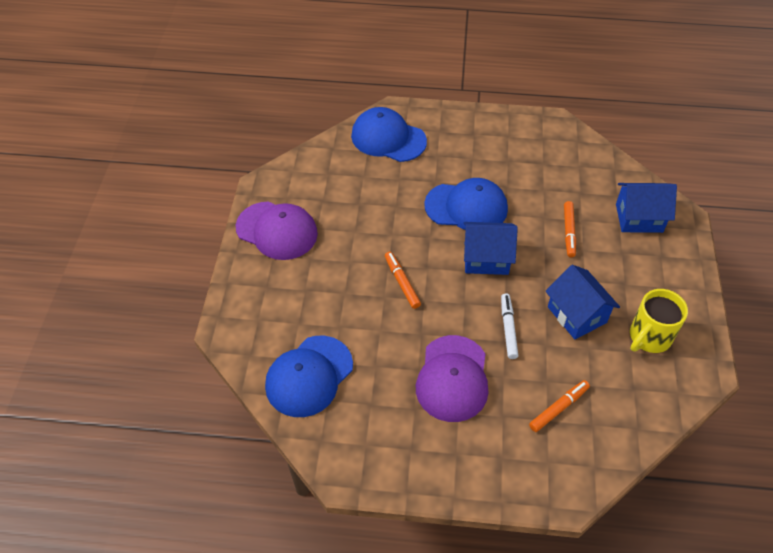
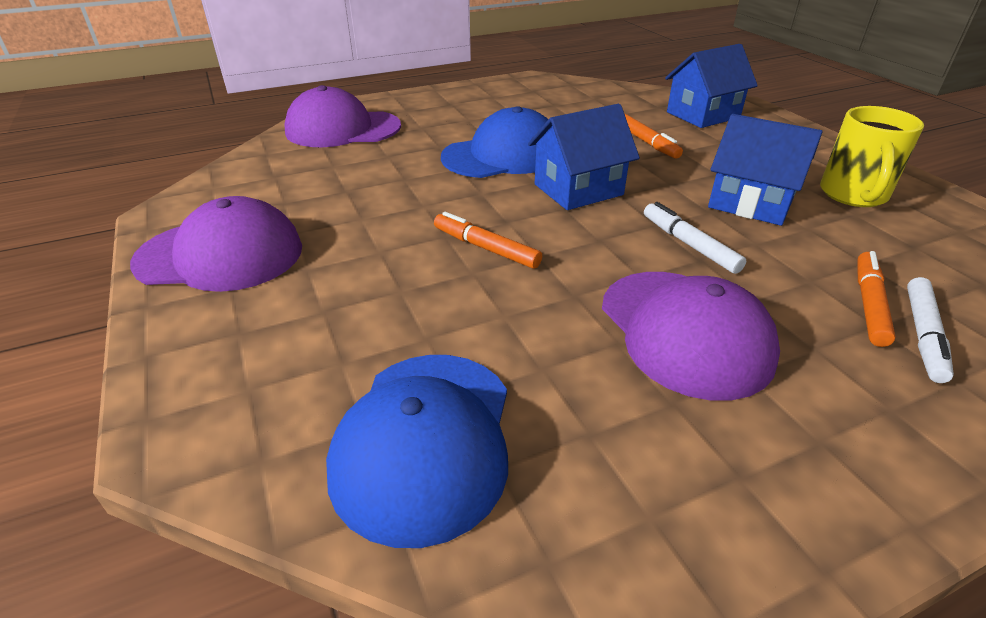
camera: 30 degrees left, 15 degrees down
(388, 138) = (342, 129): blue cap -> purple cap
(563, 436) = (923, 335): none -> white marker

